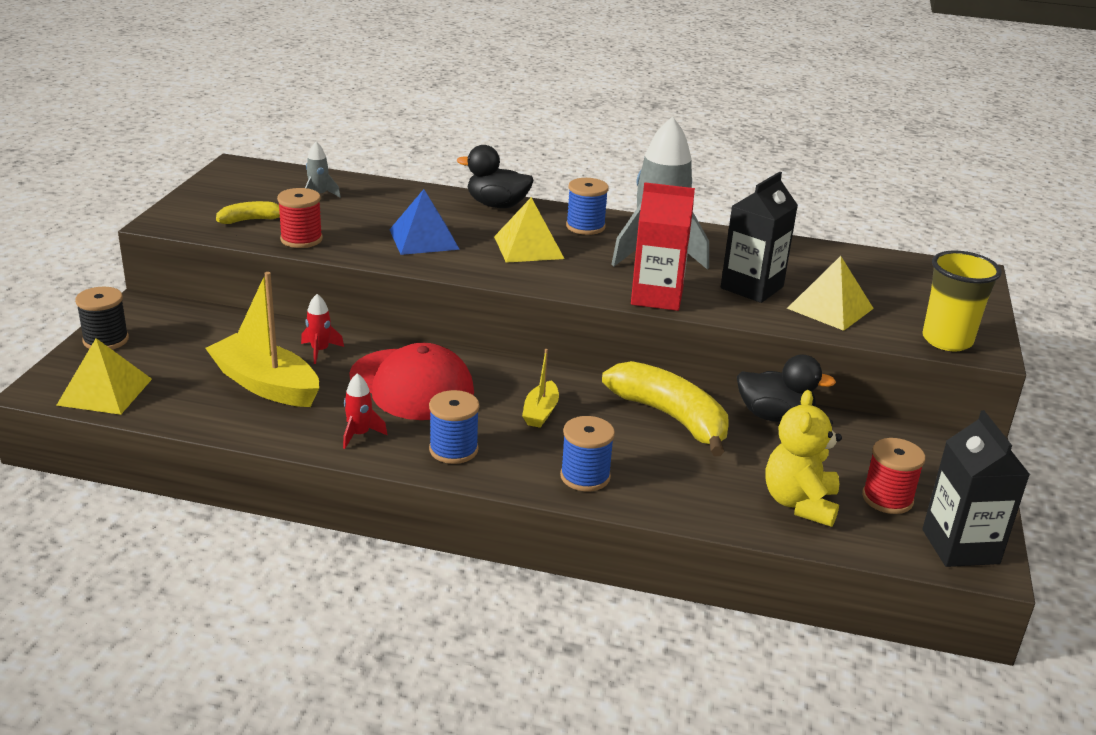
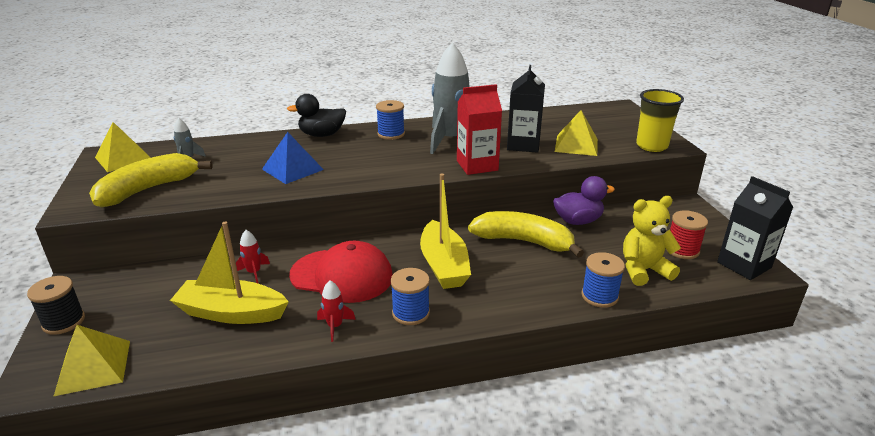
camera: 25 degrees left, 0 degrees up
(251, 220) = (148, 189): yellow banana -> yellow banana, size x1.98
(301, 239) = (201, 193): red spool -> none
(529, 247) = (368, 156): yellow pyramid -> yellow pyramid (123, 158)
(540, 412) = (444, 265): yellow boat -> yellow boat, size x1.93
(585, 476) = (511, 300): blue spool -> blue spool (599, 296)
(774, 416) = (578, 221): black duck -> purple duck
(800, 503) = (643, 270): yellow teddy bear -> yellow teddy bear turned 90 degrees clockwise

